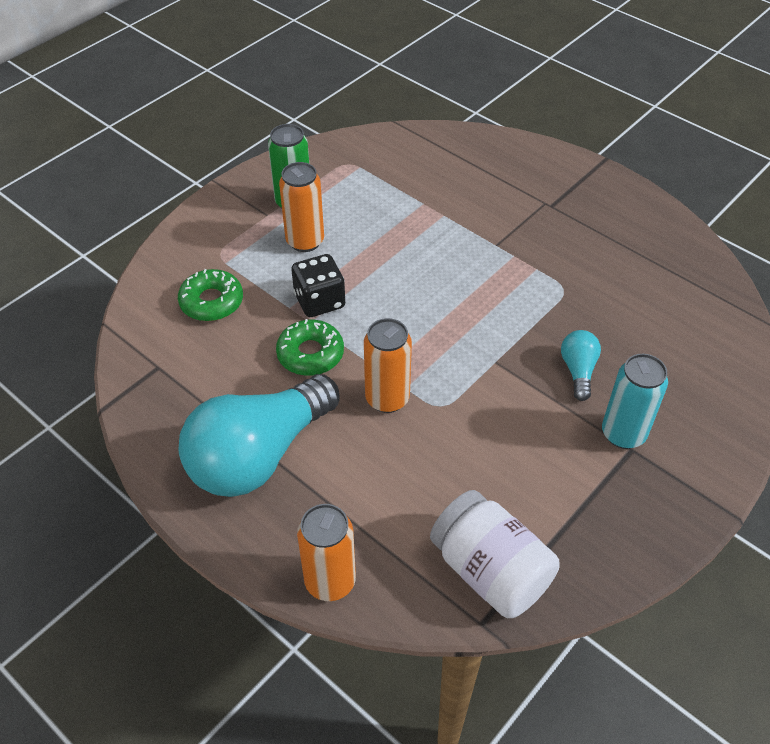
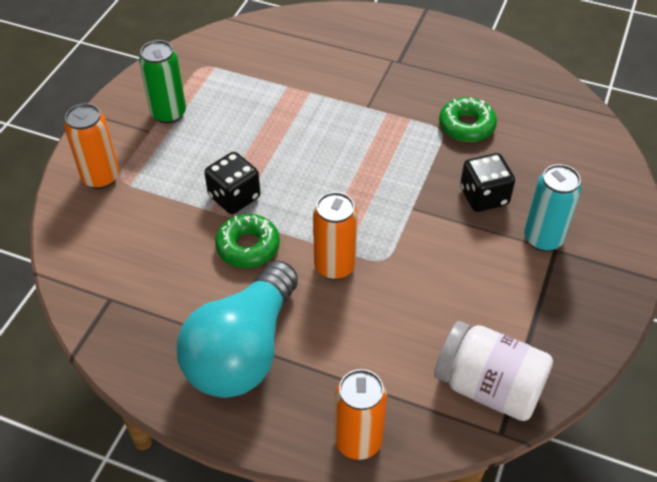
camera: 20 degrees left, 0 degrees up
(211, 302) = (133, 224): green donut -> green donut (466, 126)
(305, 241) = (196, 146): orange can -> orange can (101, 178)
(578, 371) = (484, 196): turquoise light bulb -> black dice

